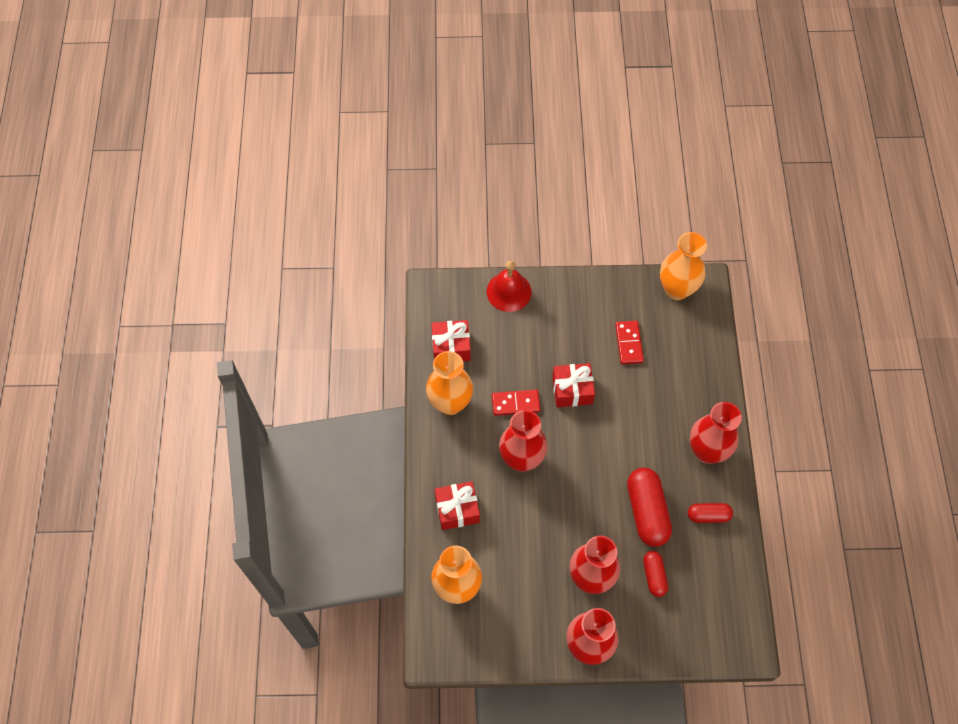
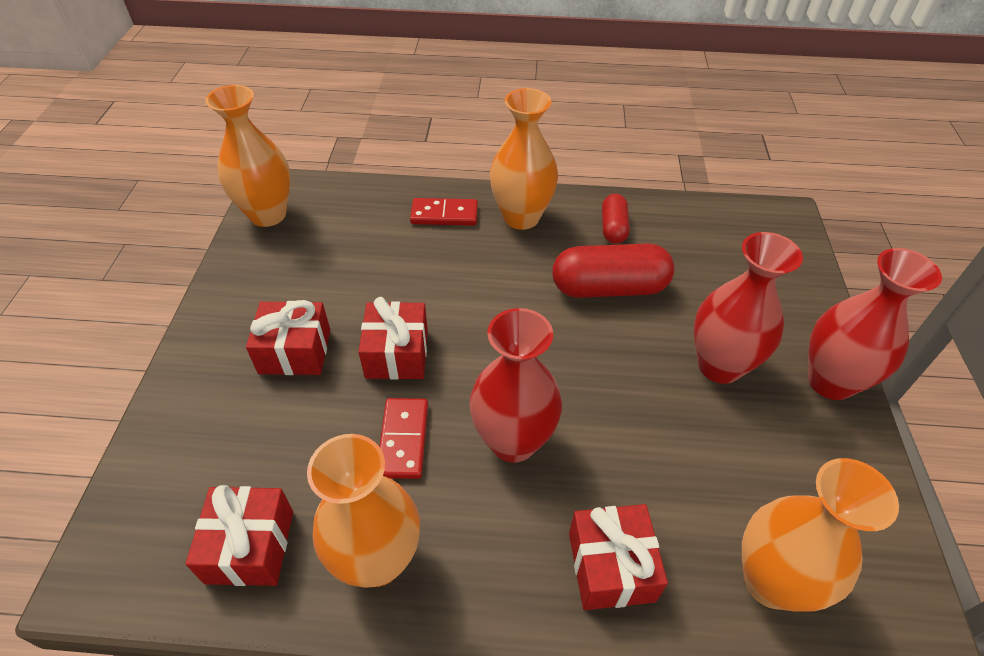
camera: 85 degrees left, 15 degrees down
(509, 291) = (171, 427): red bell -> none
(565, 336) = (295, 351): none -> red gift
(628, 343) = (335, 275): red domino -> red domino (444, 215)
(654, 576) = (706, 292): red capsule -> none
(707, 451) = (521, 217): red vase -> orange vase

